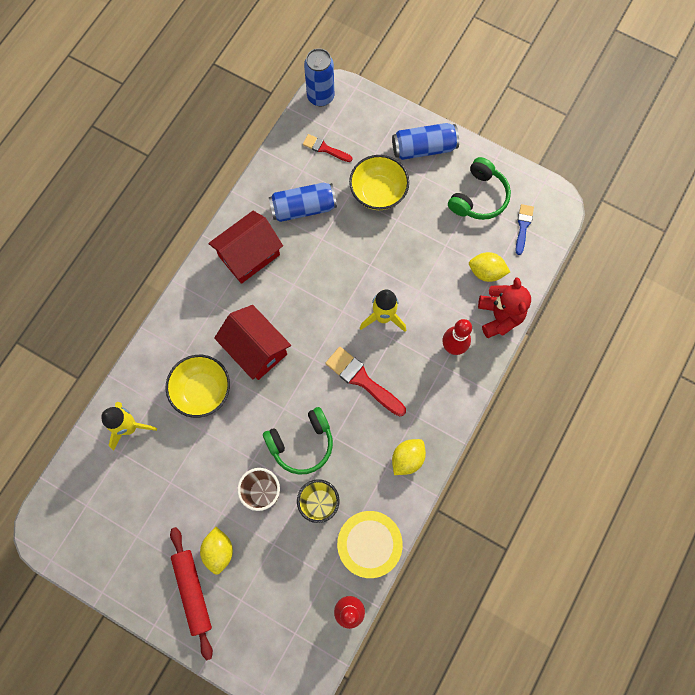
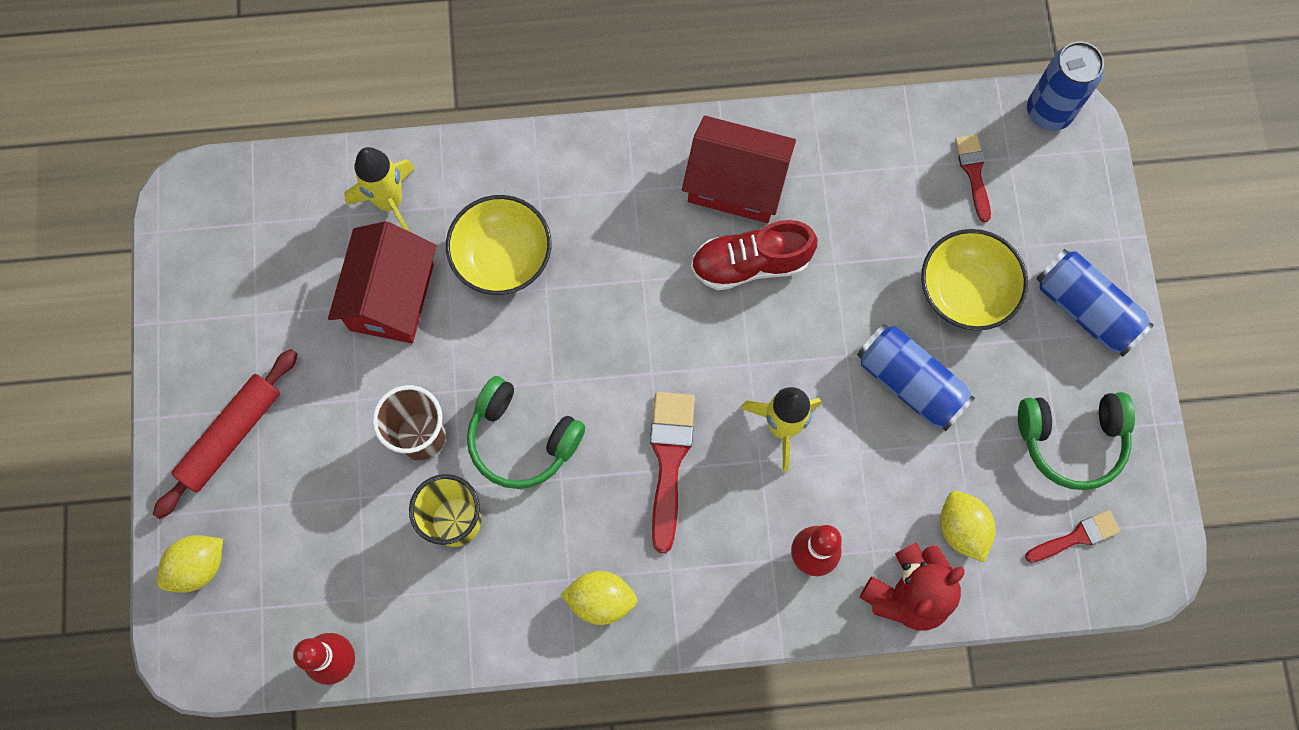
camera: 55 degrees right, 0 degrees up
(219, 551) = (305, 432): yellow lemon -> yellow lemon (198, 566)
(256, 349) = (610, 287): red house -> red house (392, 297)
(294, 276) = (750, 264): none -> red shoe
(303, 208) = (861, 206): blue can -> blue can (910, 383)
(368, 544) = (444, 626): yellow drum -> none
(523, 226) = (1076, 537): blue brush -> red brush

